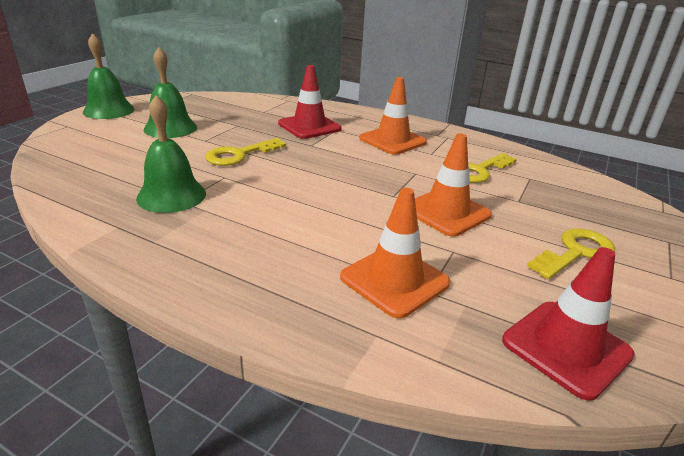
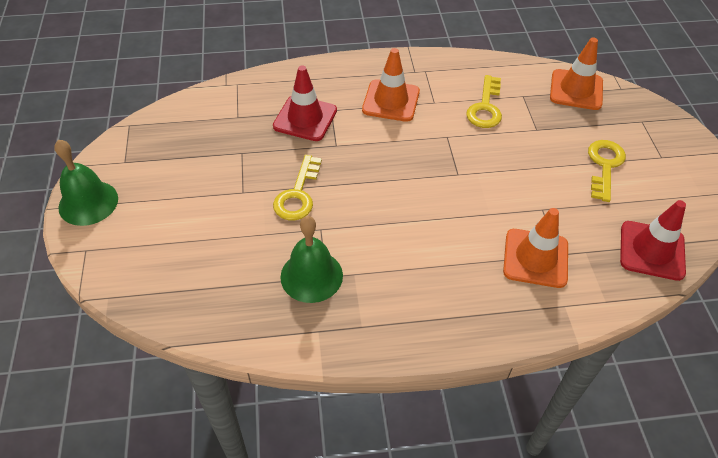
camera: 35 degrees left, 20 degrees up
(170, 128) = (189, 193): green bell -> none
(446, 212) = (506, 171): orange traffic cone -> orange traffic cone (576, 90)

